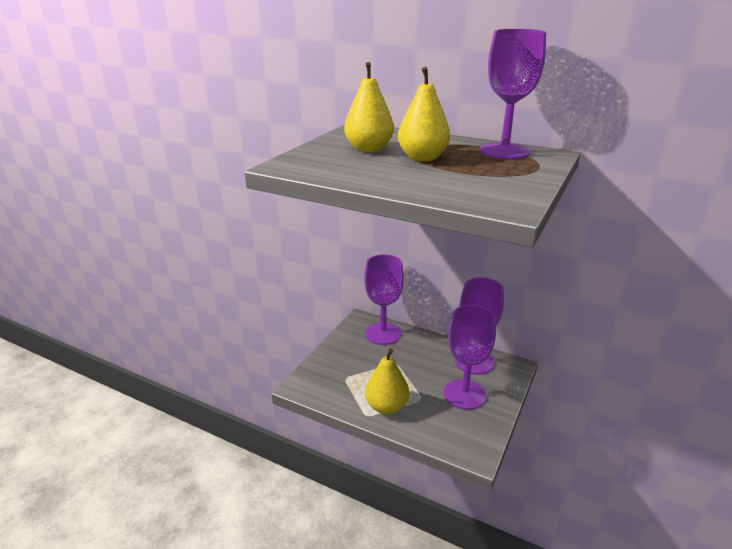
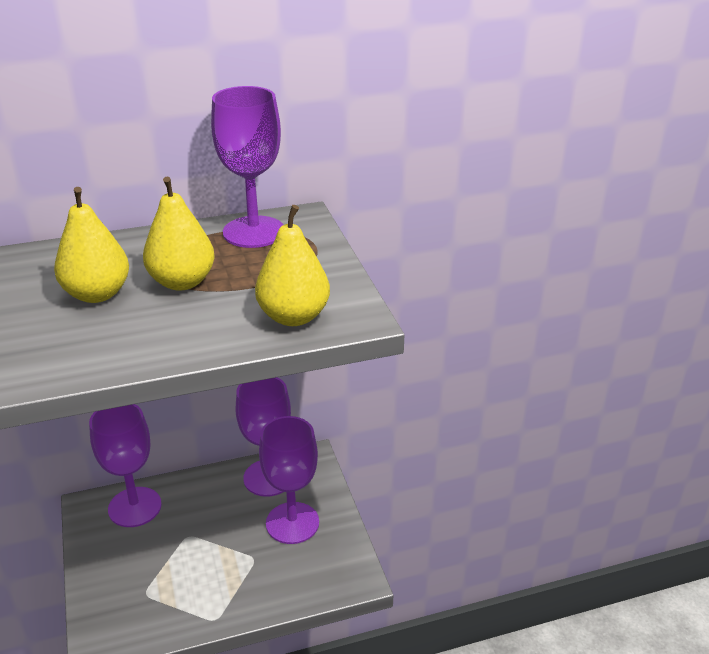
camera: 45 degrees left, 5 degrees up
(386, 406) = (226, 594): yellow pear -> yellow pear (293, 317)

